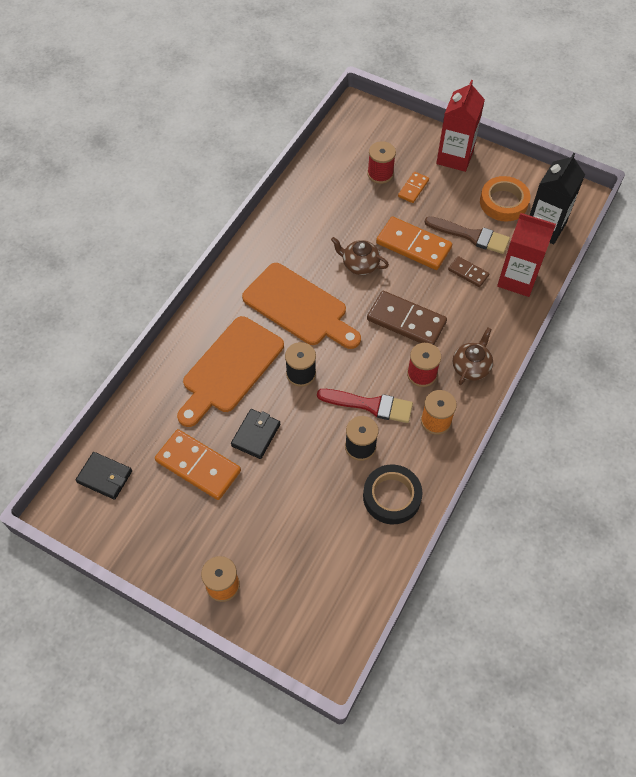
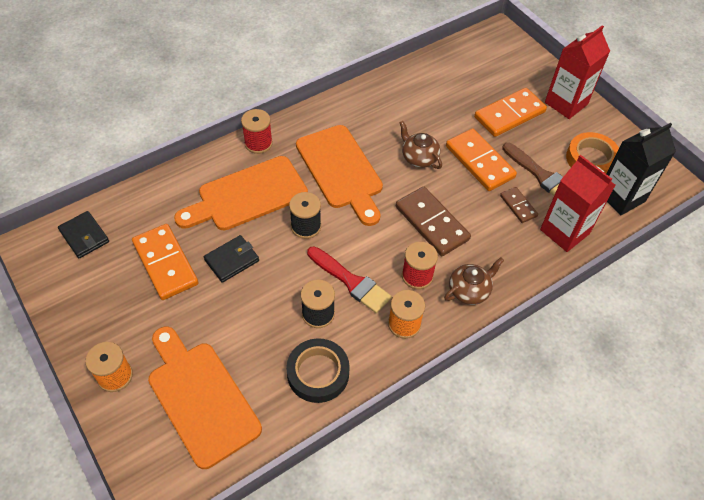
camera: 25 degrees right, 5 degrees down
(308, 566) = (200, 398): none -> orange cutting board
(380, 174) = (486, 91): red spool -> red spool (258, 143)
(413, 188) = (509, 114): orange domino -> orange domino, size x1.88

